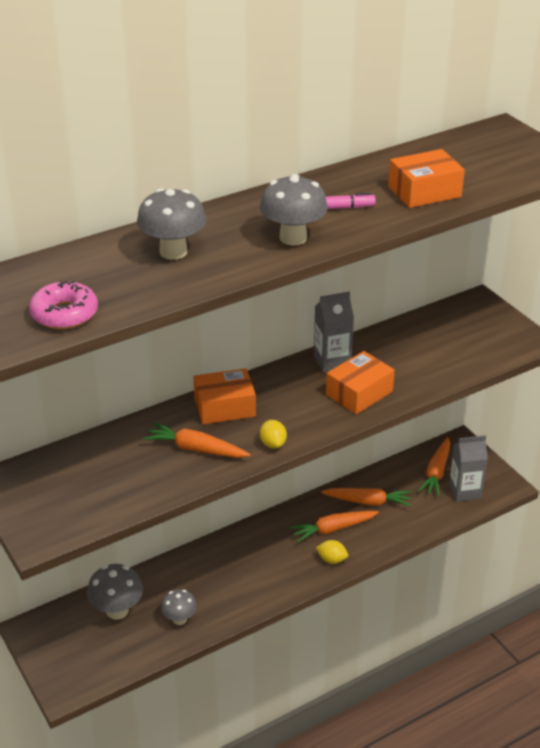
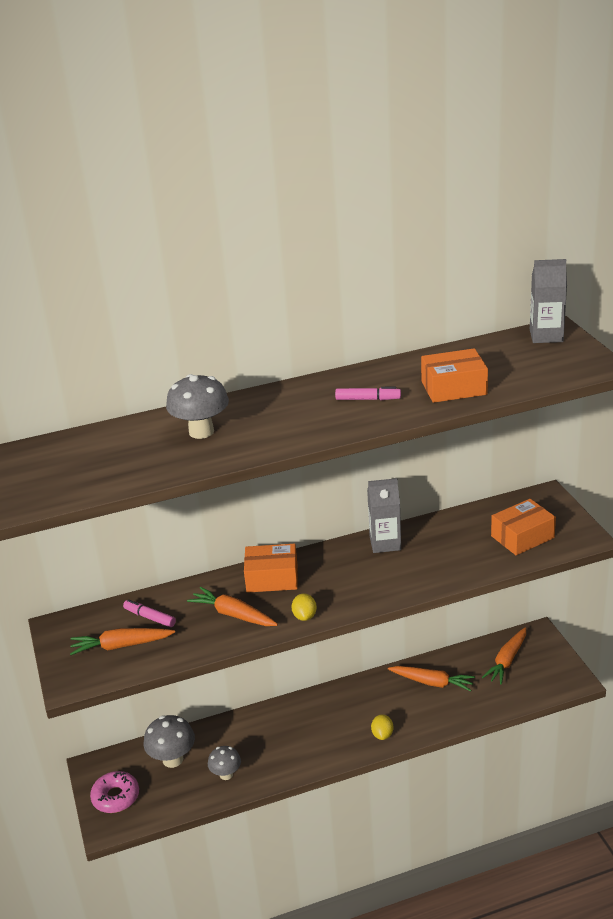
camera: 15 degrees right, 5 degrees down
(64, 314) = (85, 481): pink donut -> pink donut (116, 797)
(104, 460) = (150, 617): none -> pink marker
(293, 238) = (313, 425): grey mushroom -> none
(332, 559) = (382, 734): yellow lemon -> yellow lemon turned 60 degrees clockwise
(333, 529) = (391, 705): orange carrot -> orange carrot (121, 646)
(359, 393) = (401, 575): orange box -> orange box (522, 537)
(464, 491) = (530, 682): grey carton -> grey carton (546, 336)

